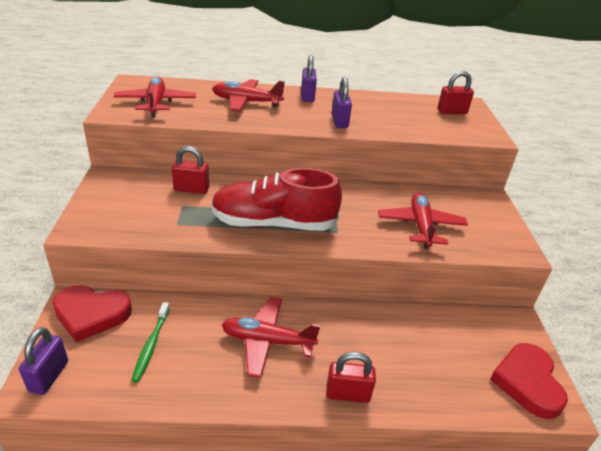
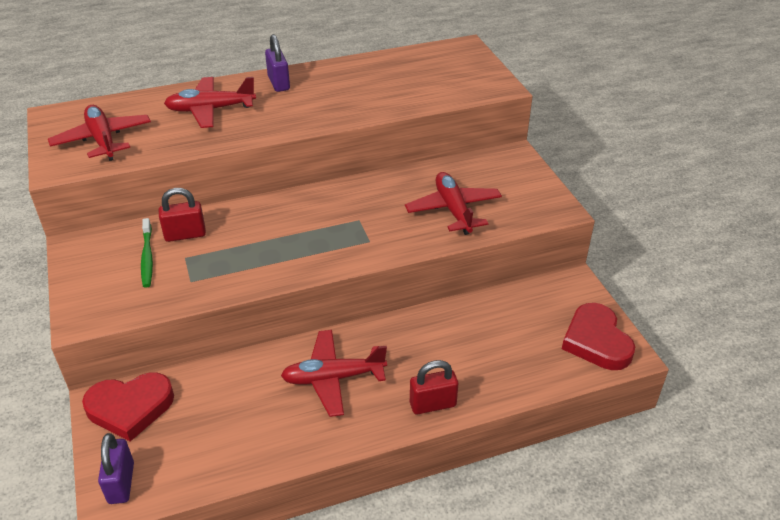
camera: 15 degrees left, 5 degrees up
(151, 345) = (213, 419): green toothbrush -> green toothbrush (147, 257)
(273, 223) = (297, 251): red shoe -> none
(339, 121) = (330, 109): purple padlock -> none
(452, 112) = (449, 63): red padlock -> none

